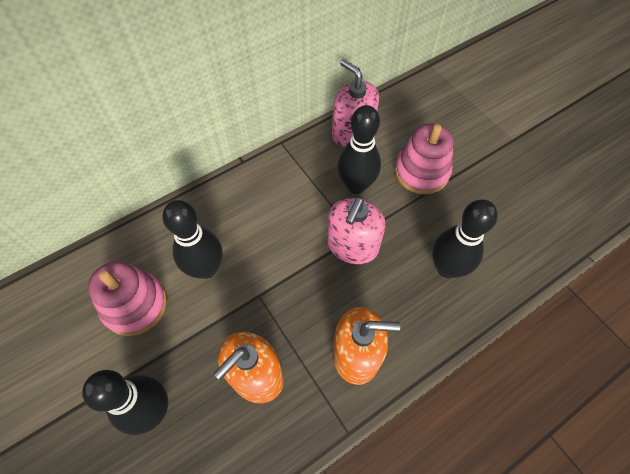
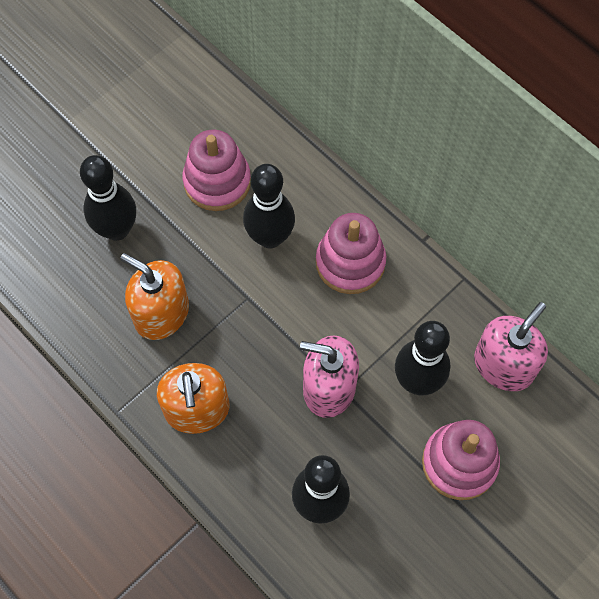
camera: 80 degrees right, 5 degrees up
(247, 212) = (350, 263): none -> pink stacking toy

